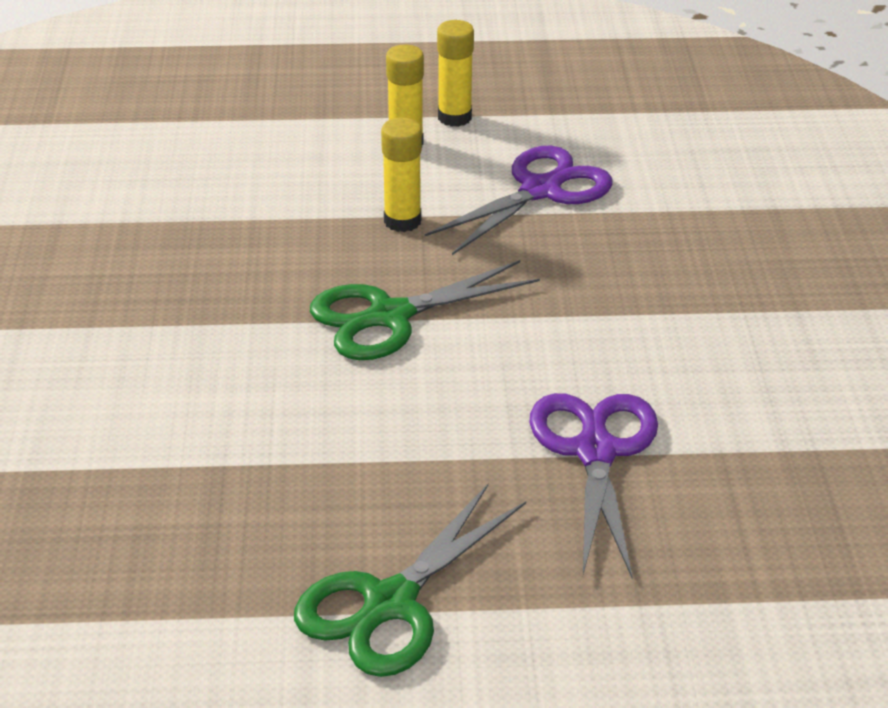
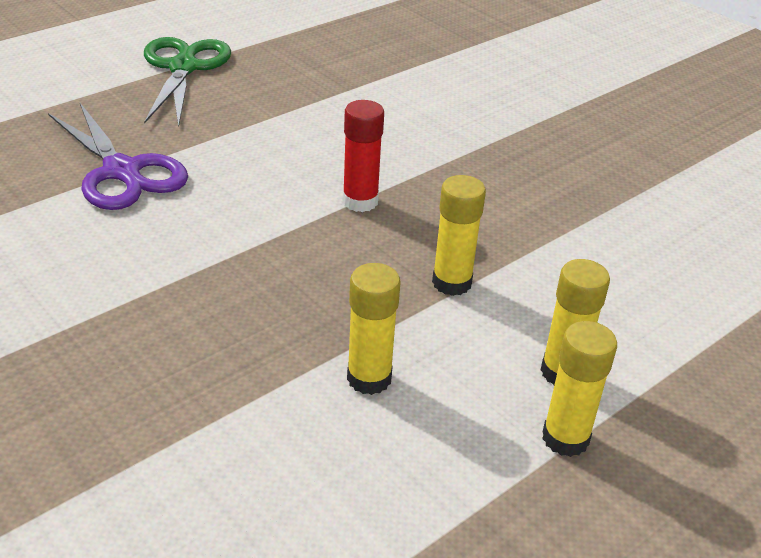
camera: 140 degrees right, 0 degrees up
(390, 316) = (360, 201): green scissors -> red glue stick
(540, 190) = (369, 378): purple scissors -> yellow glue stick

